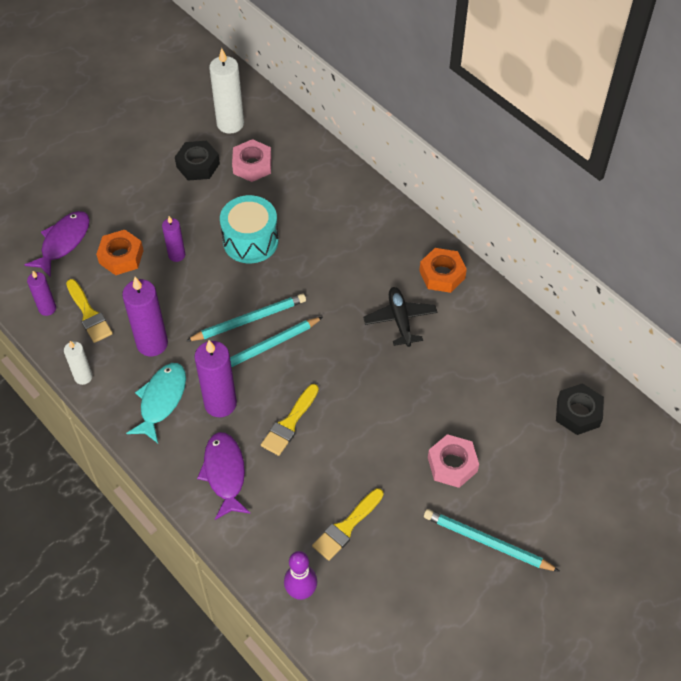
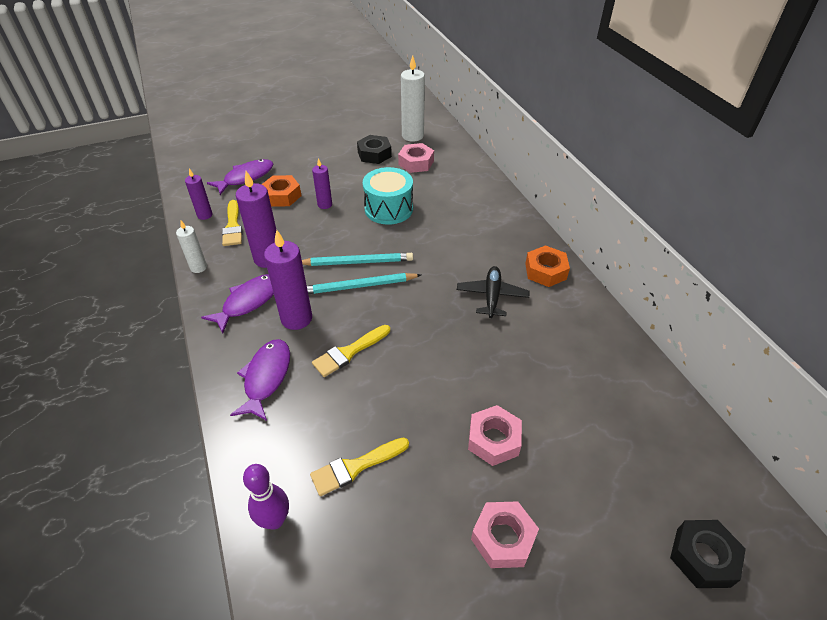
camera: 20 degrees right, 10 degrees down
(161, 400) = (249, 302): turquoise fish -> purple fish
(487, 542) = (503, 538): turquoise pencil -> pink nut
(578, 413) = (651, 430): black nut -> black nut (703, 557)

